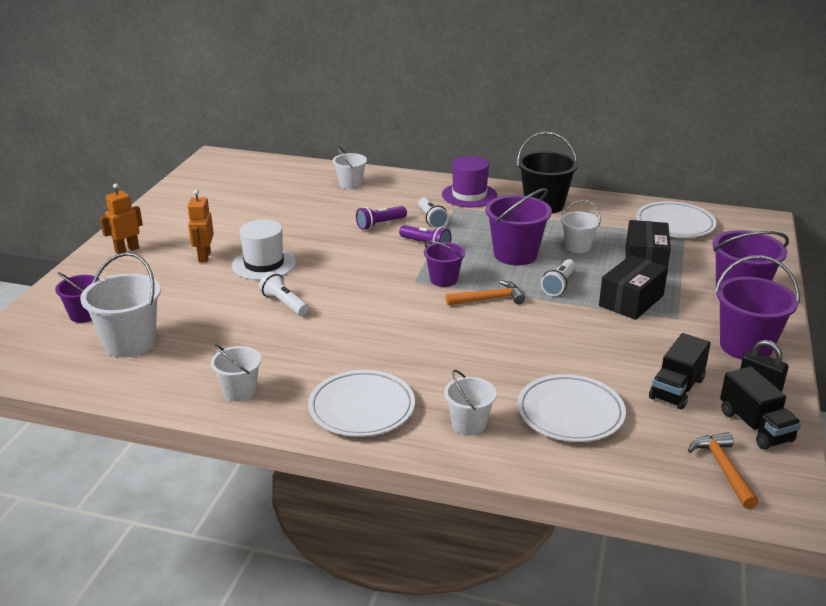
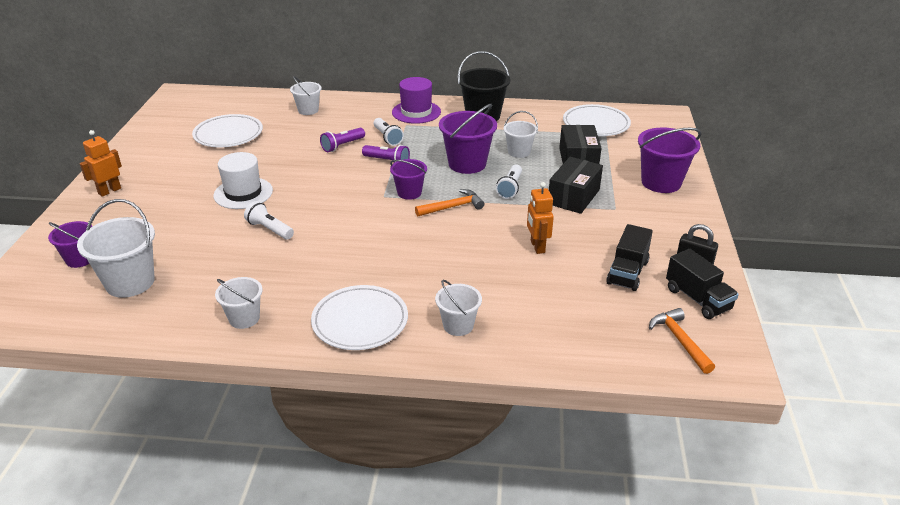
camera: 10 degrees left, 5 degrees up
(204, 257) = (185, 191): orange robot -> orange robot (537, 247)
(570, 413) = (543, 304): white plate -> white plate (228, 134)
(745, 346) = (675, 228): purple bucket -> none

